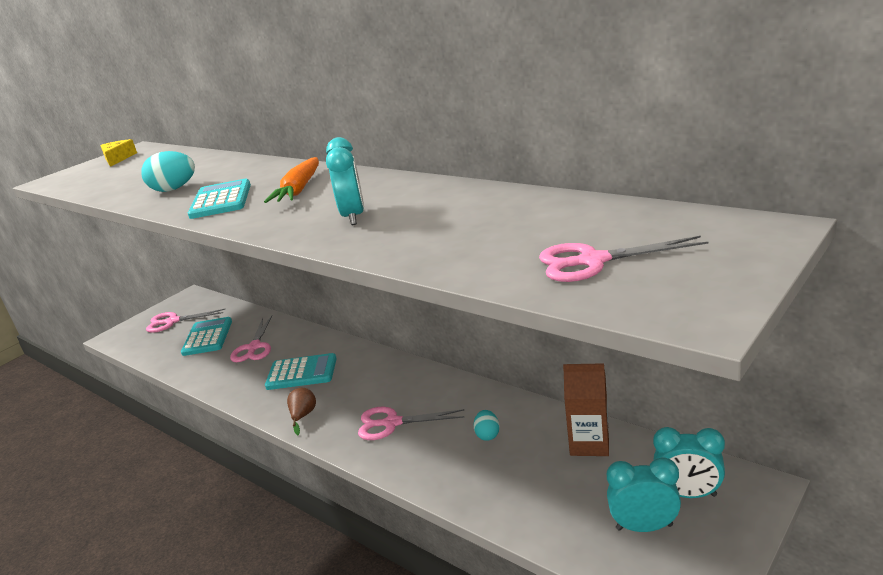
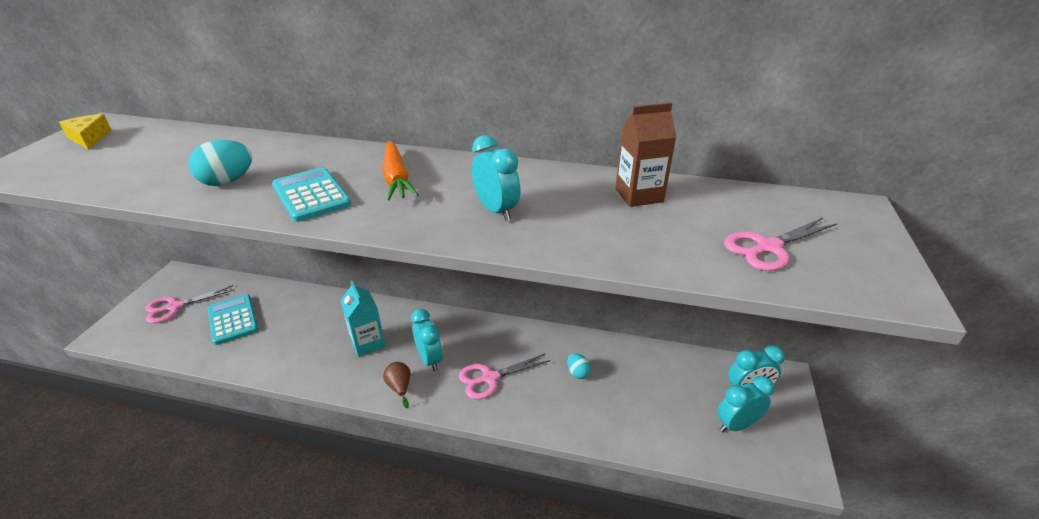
camera: 30 degrees left, 10 degrees up
(254, 347) = (297, 323): pink scissors -> none
(302, 373) = (368, 343): turquoise calculator -> turquoise carton
(347, 396) = (430, 359): none -> turquoise clock
(589, 443) = (657, 364): brown carton -> brown carton (639, 195)

